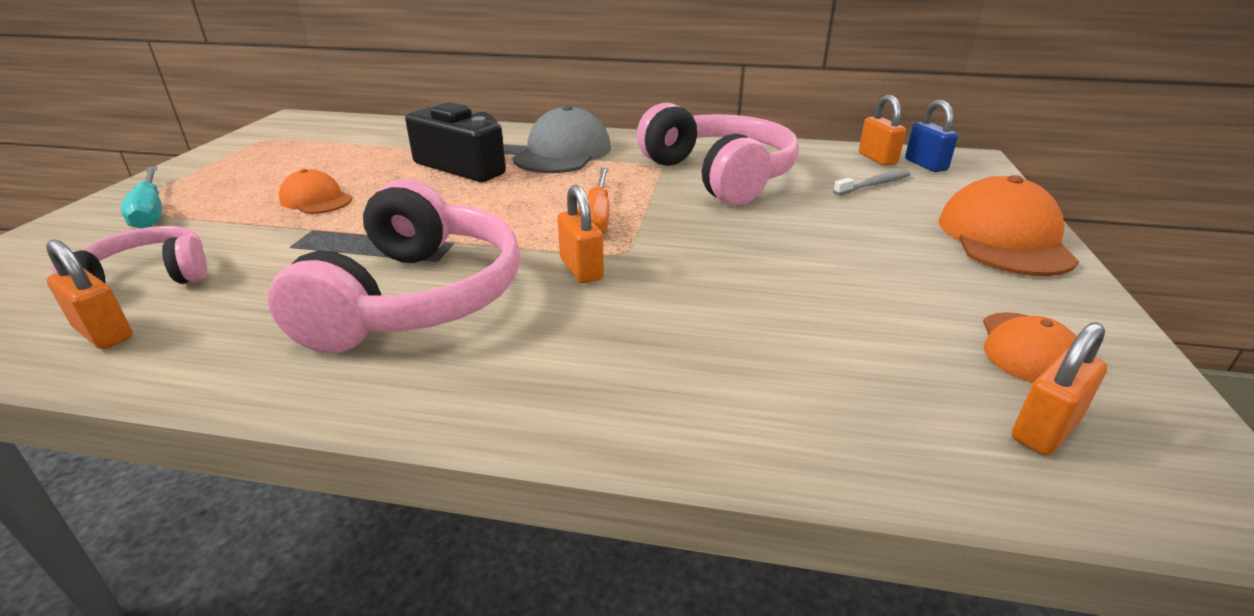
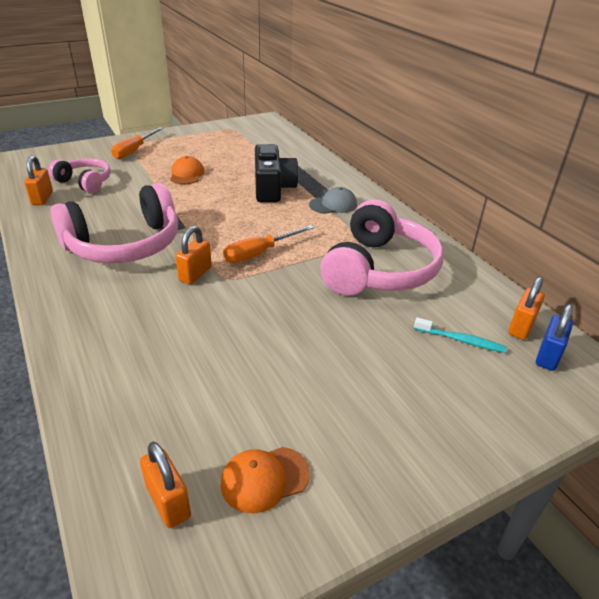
camera: 50 degrees right, 5 degrees up
(150, 212) = (134, 151): turquoise screwdriver -> orange screwdriver
(563, 153) = (333, 205): grey cap -> grey cap, size x0.58
(873, 185) = (460, 340): grey toothbrush -> turquoise toothbrush
(1004, 238) = (443, 434): orange cap -> none
(1045, 429) = (168, 502): orange padlock -> orange padlock turned 45 degrees clockwise

